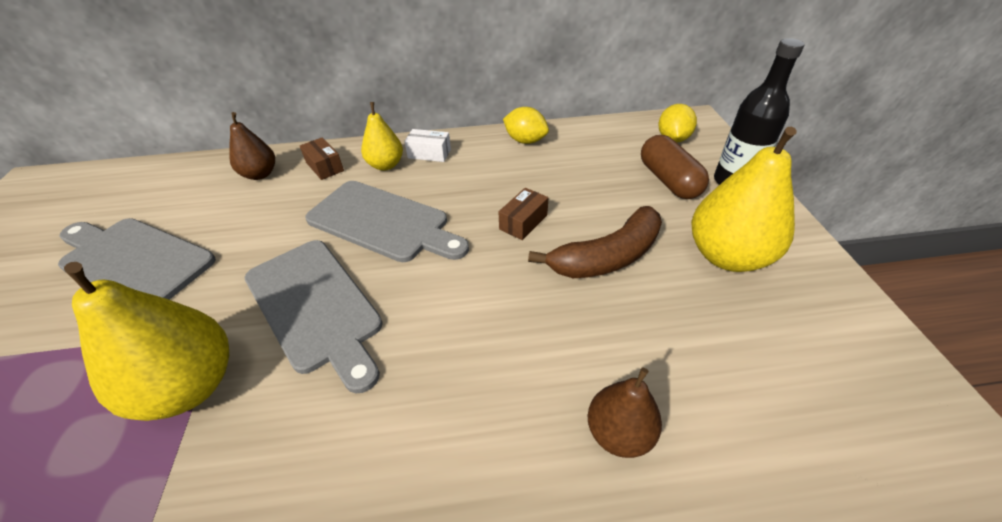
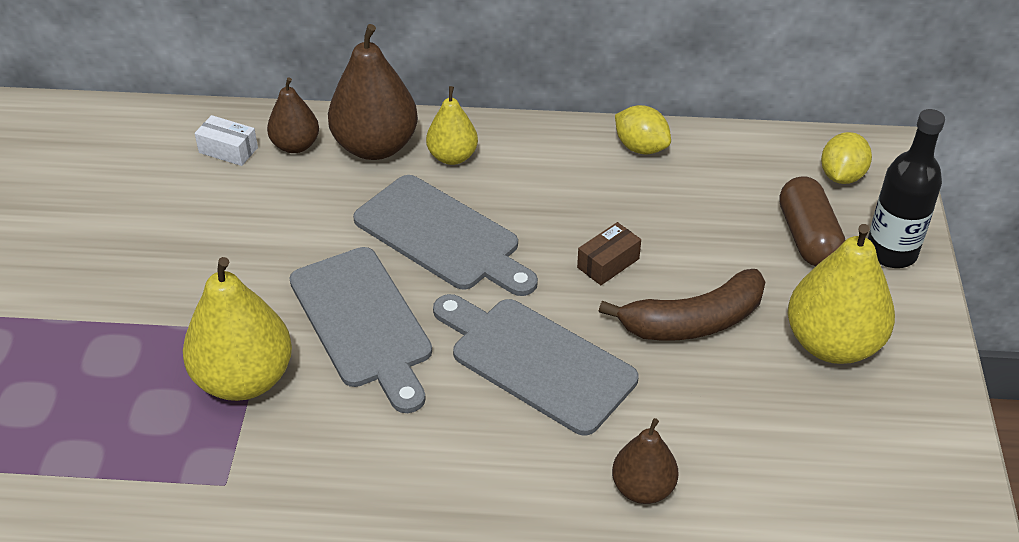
camera: 10 degrees right, 0 degrees up
(133, 260) = (165, 238): grey cutting board -> grey cutting board (536, 362)
(324, 166) = (375, 146): brown box -> brown pear
(429, 153) = (510, 148): white box -> white box (228, 150)

